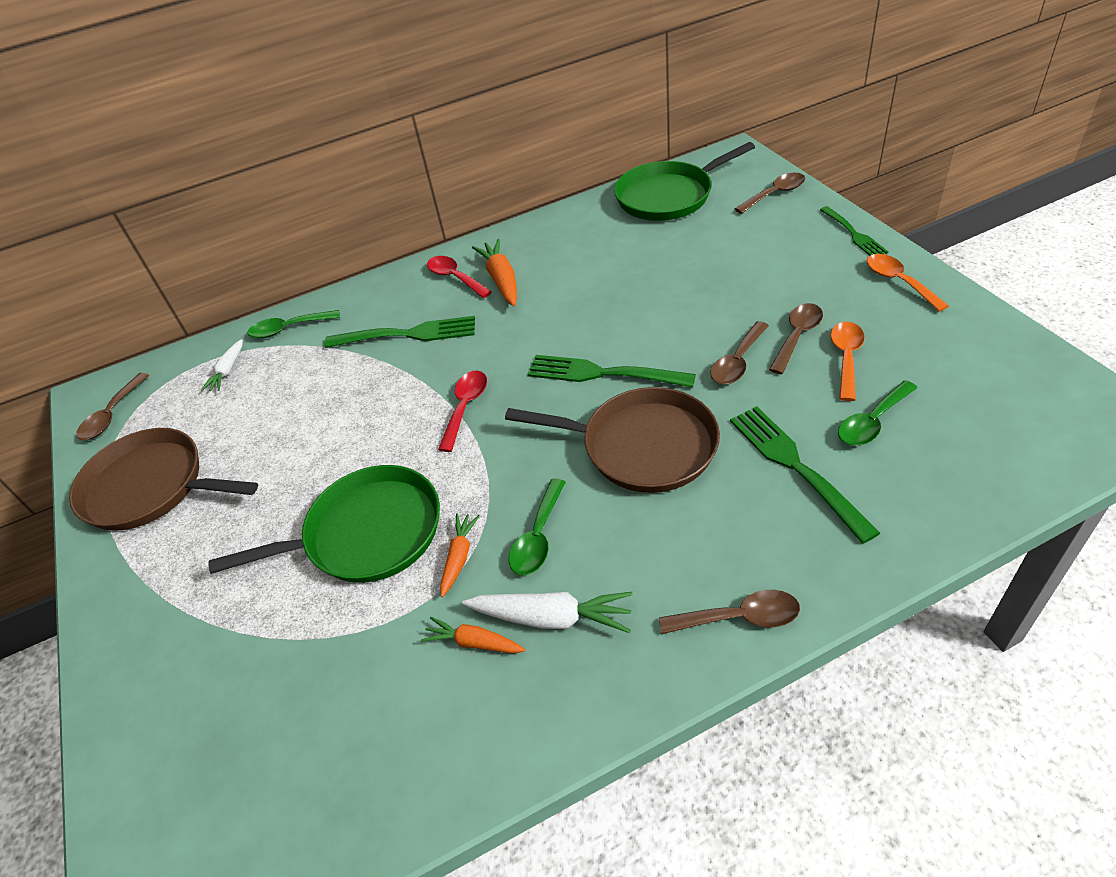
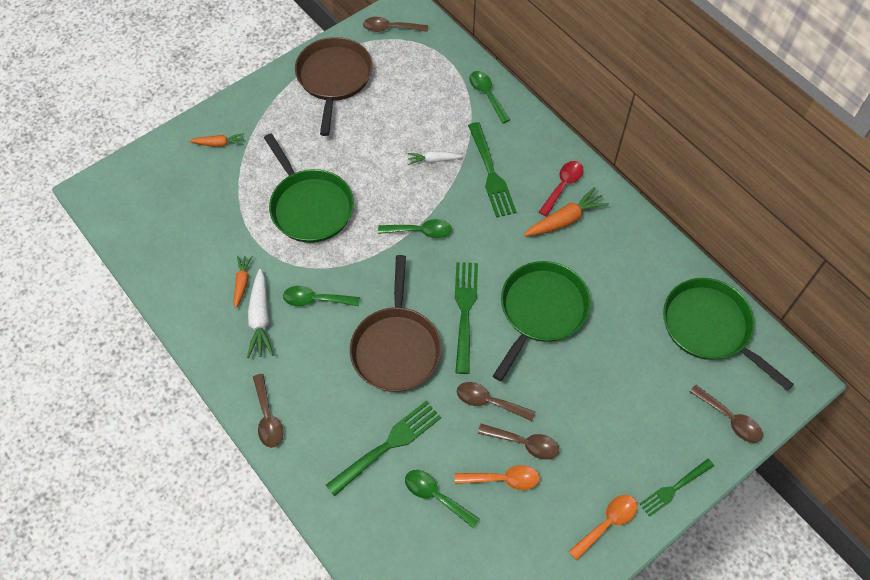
camera: 70 degrees right, 15 degrees up
(227, 371) = (438, 75): white carrot -> white carrot (433, 160)
(459, 557) = (297, 260): orange carrot -> orange carrot (219, 143)
(465, 407) = (420, 231): red spoon -> green spoon
(619, 308) = (541, 311): none -> green pan

